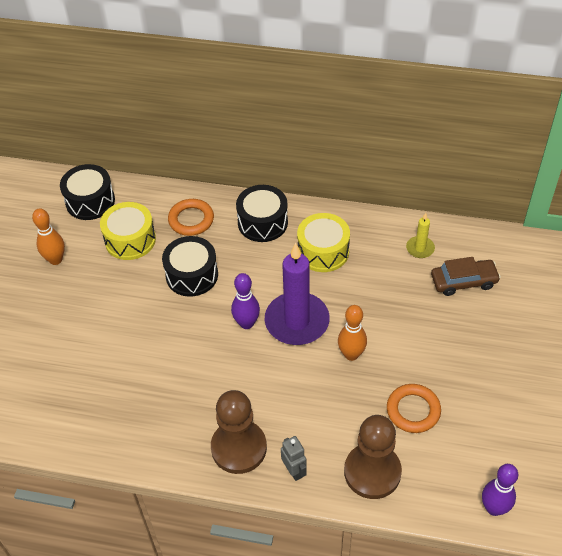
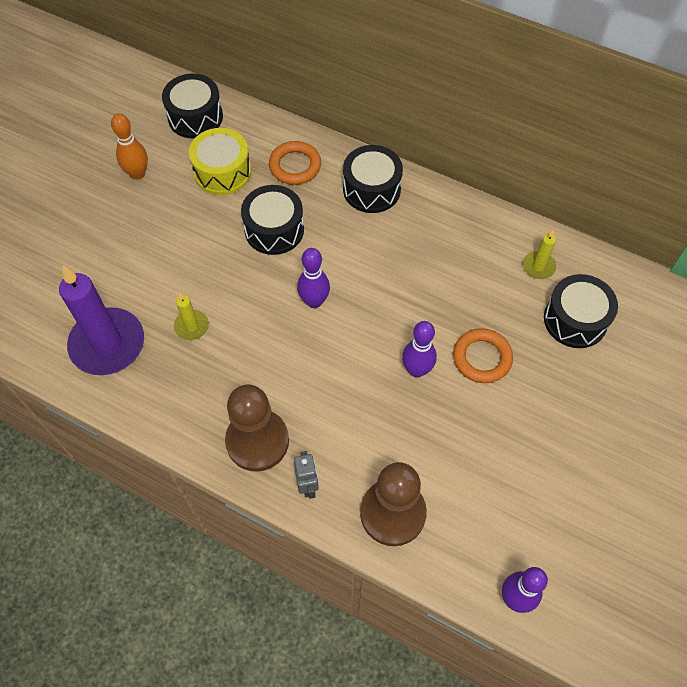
camera: 15 degrees right, 10 degrees up
(148, 371) = (191, 326): none -> yellow candle
(297, 321) = (370, 314): purple candle -> purple candle (107, 344)
(323, 251) = (427, 241): yellow drum -> none
(351, 354) = (416, 370): orange bowling pin -> purple bowling pin
(413, 410) = (463, 455): orange ring -> orange ring (482, 358)
(463, 282) = (575, 320): brown car -> black drum

